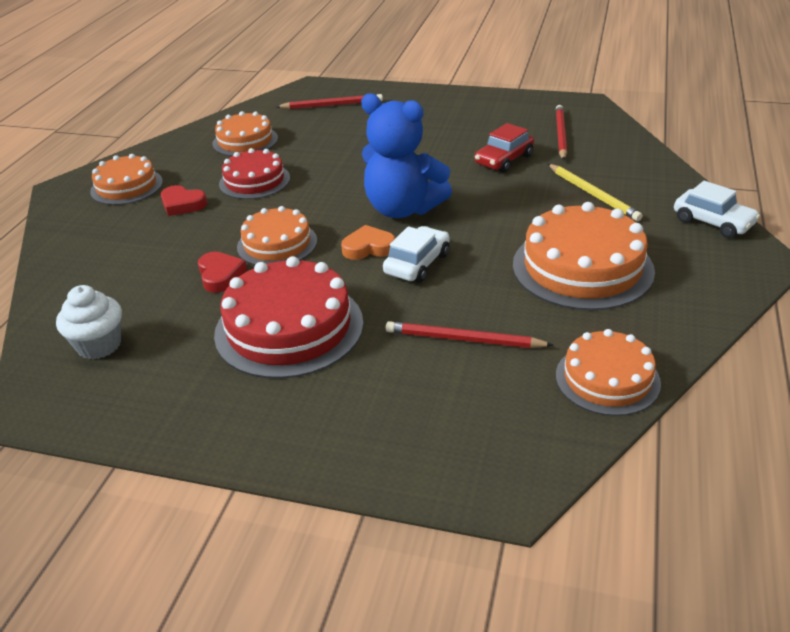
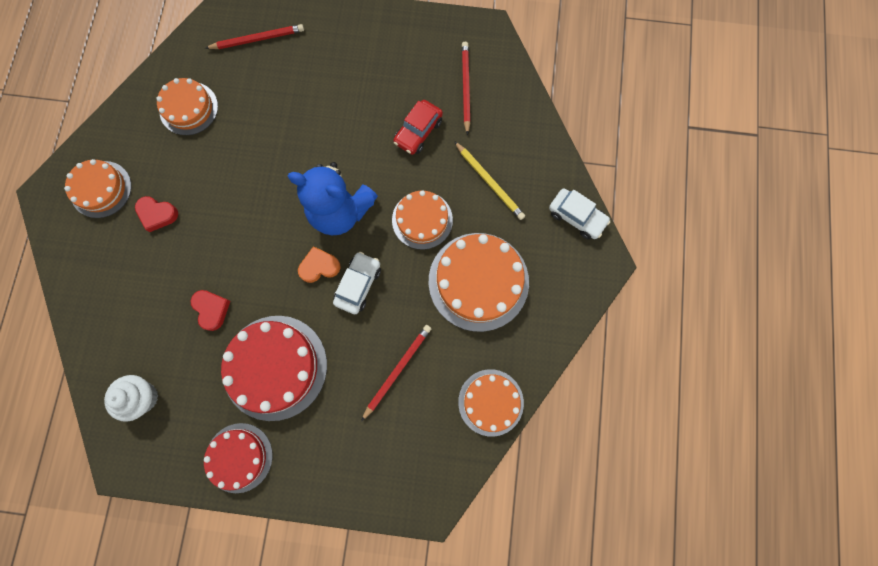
camera: 10 degrees left, 40 degrees up
(254, 181) = (211, 175): red cake -> red cake (239, 457)
(277, 244) = (247, 266): orange cake -> orange cake (422, 220)
(463, 339) = (397, 370): red pencil -> red pencil turned 120 degrees clockwise

